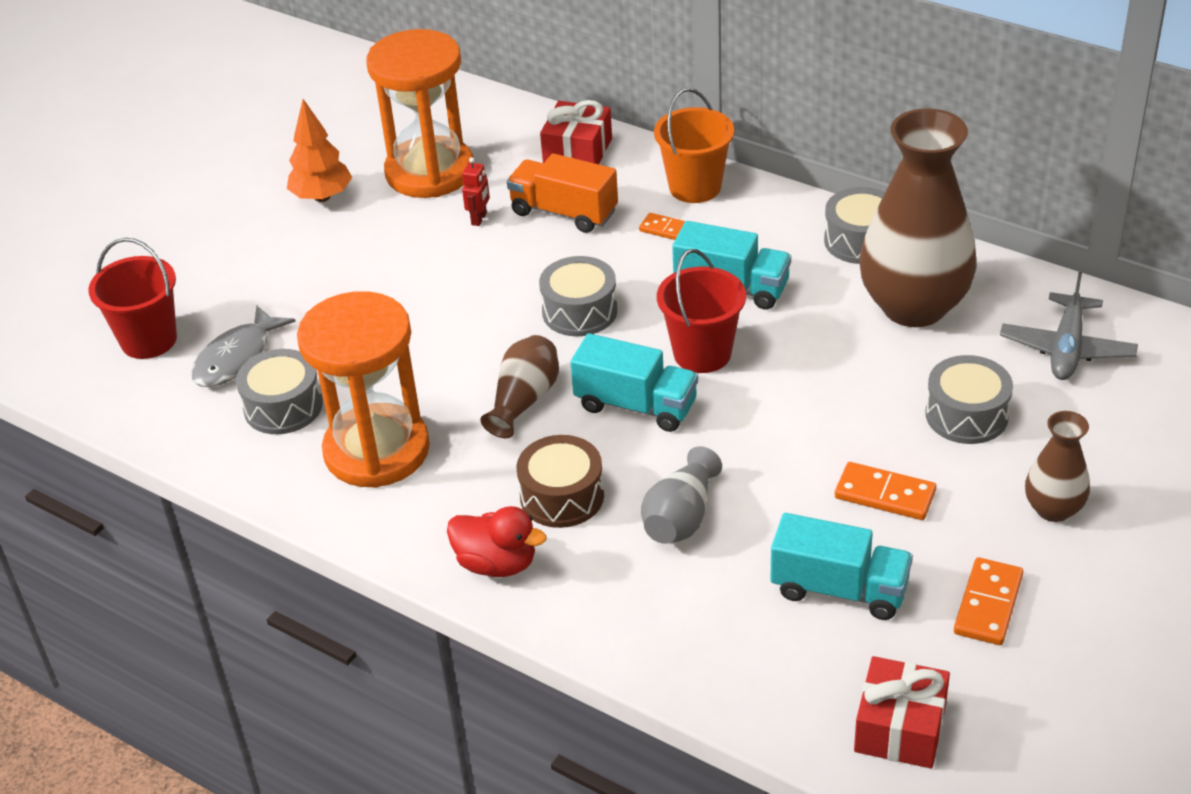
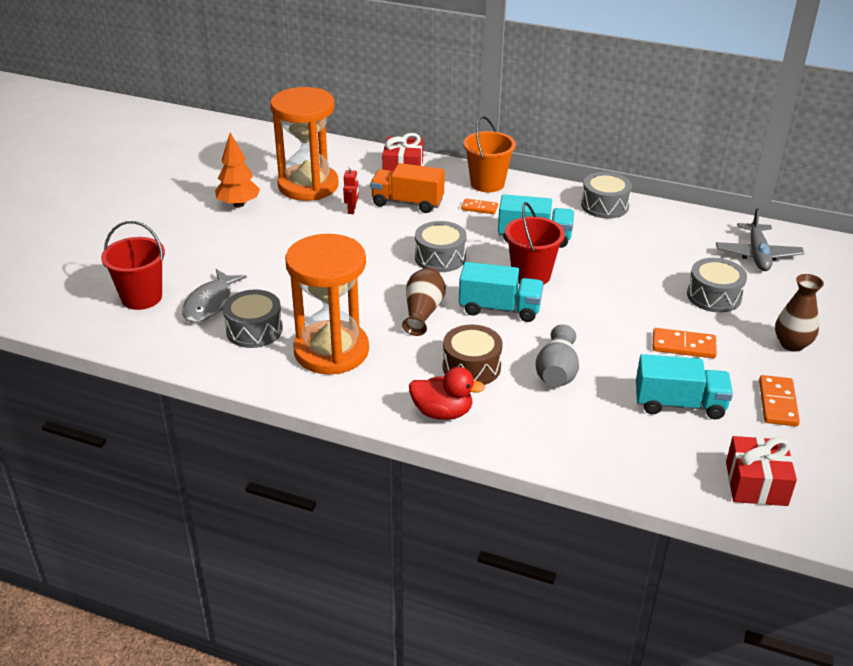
camera: 15 degrees left, 5 degrees down
(913, 306) = (653, 239): brown vase -> none

